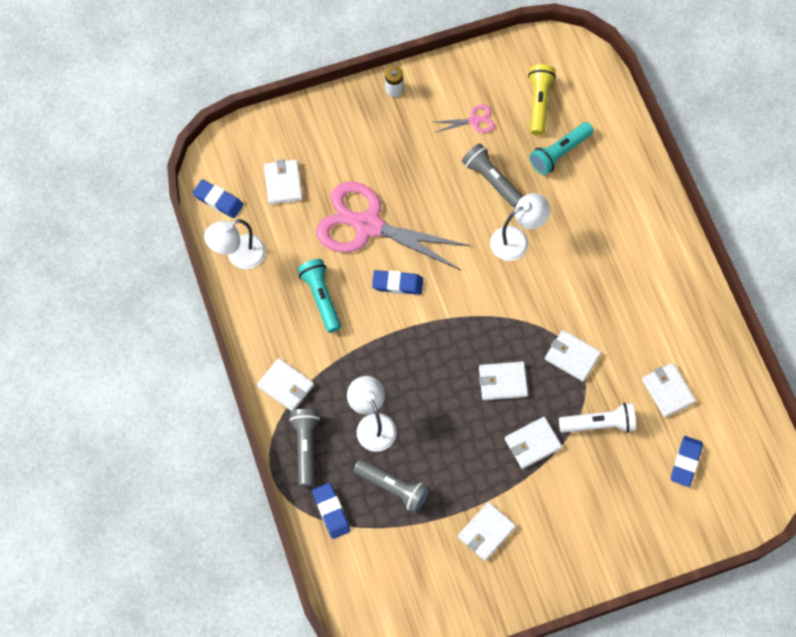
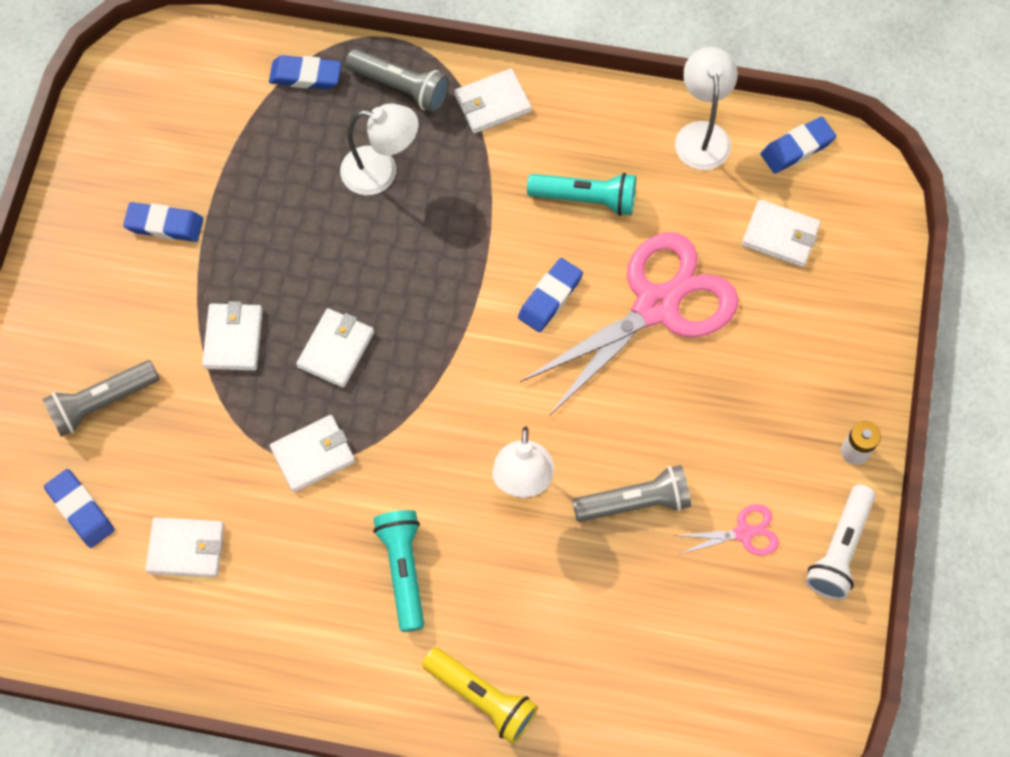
camera: 120 degrees right, 0 degrees up
(393, 487) = (288, 153): grey flashlight -> grey flashlight (102, 403)
(474, 120) = (743, 533): pink scissors -> pink scissors turned 120 degrees counterclockwise
(486, 532) = (164, 225): white wallet -> blue eraser
(539, 103) = (723, 643): yellow flashlight -> yellow flashlight (482, 697)
(559, 153) = (623, 623): turquoise flashlight -> turquoise flashlight (403, 570)
(599, 424) = (203, 433): white flashlight -> white flashlight (839, 549)

